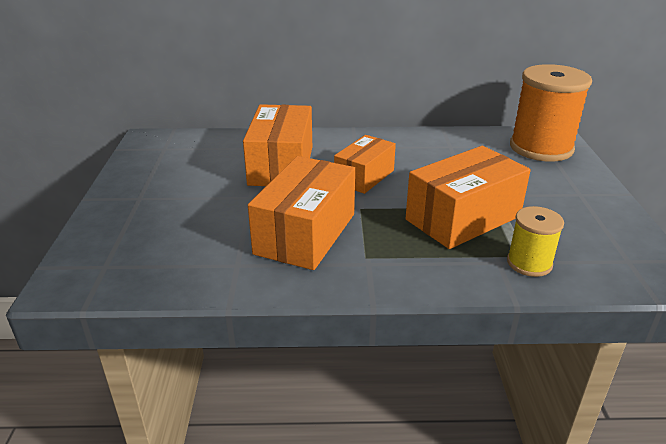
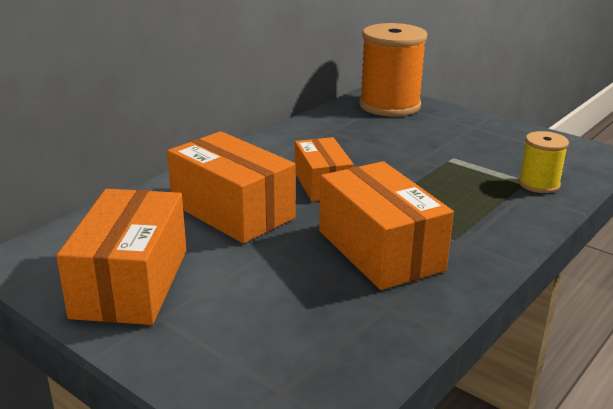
camera: 50 degrees left, 5 degrees down
(463, 218) = (448, 177): orange box -> orange box (131, 283)

